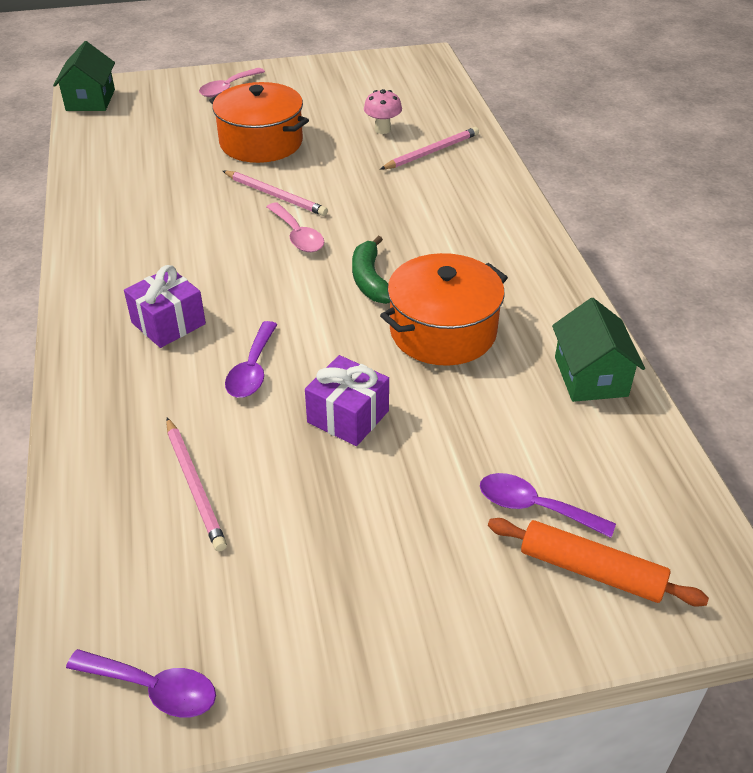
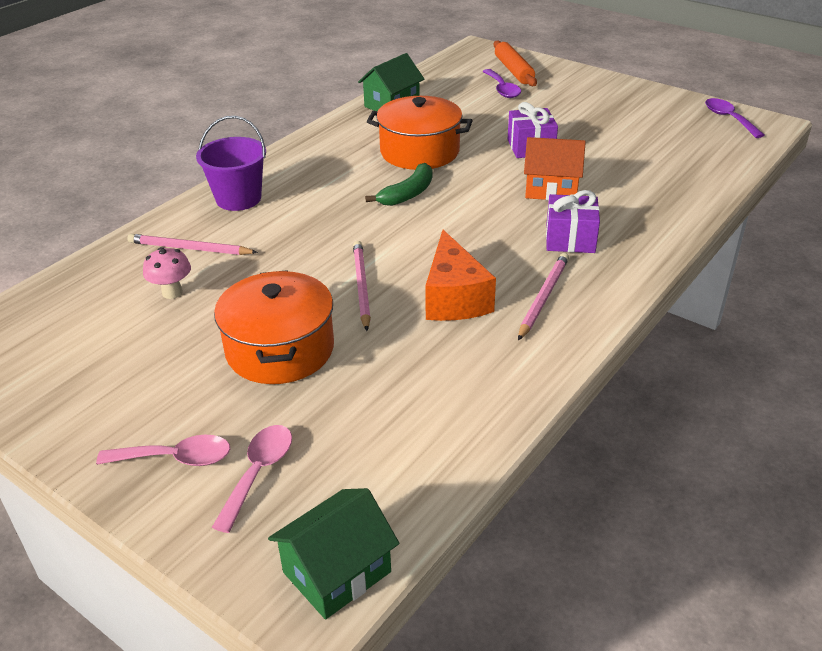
camera: 130 degrees left, 5 degrees down
(195, 486) = (645, 161): pink pencil -> pink pencil (543, 297)
(199, 224) = (454, 298): none -> orange cheese
(252, 370) = (551, 189): purple spoon -> orange house
(297, 236) = (401, 245): pink spoon -> pink spoon (258, 472)
(483, 196) = (238, 199): none -> purple bucket

